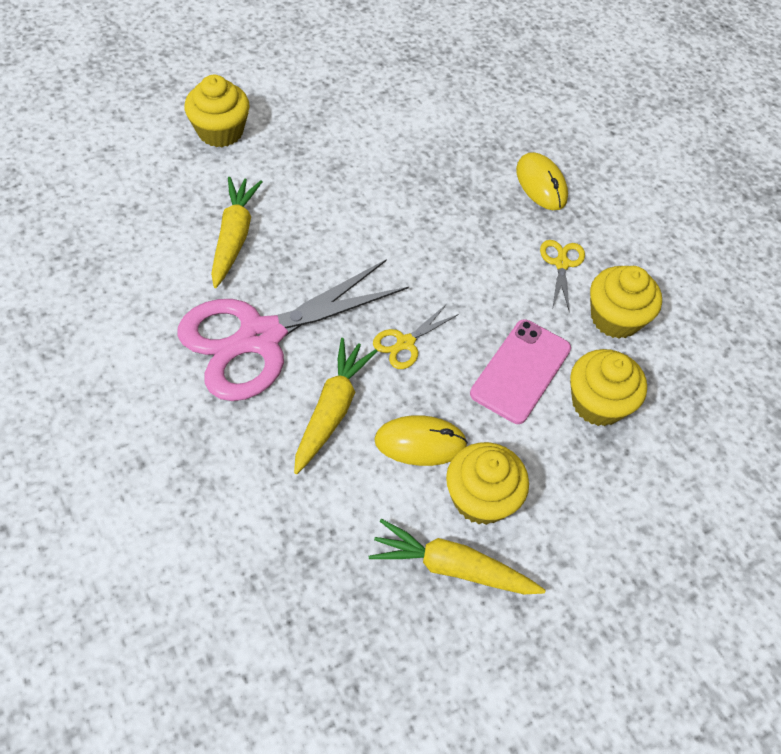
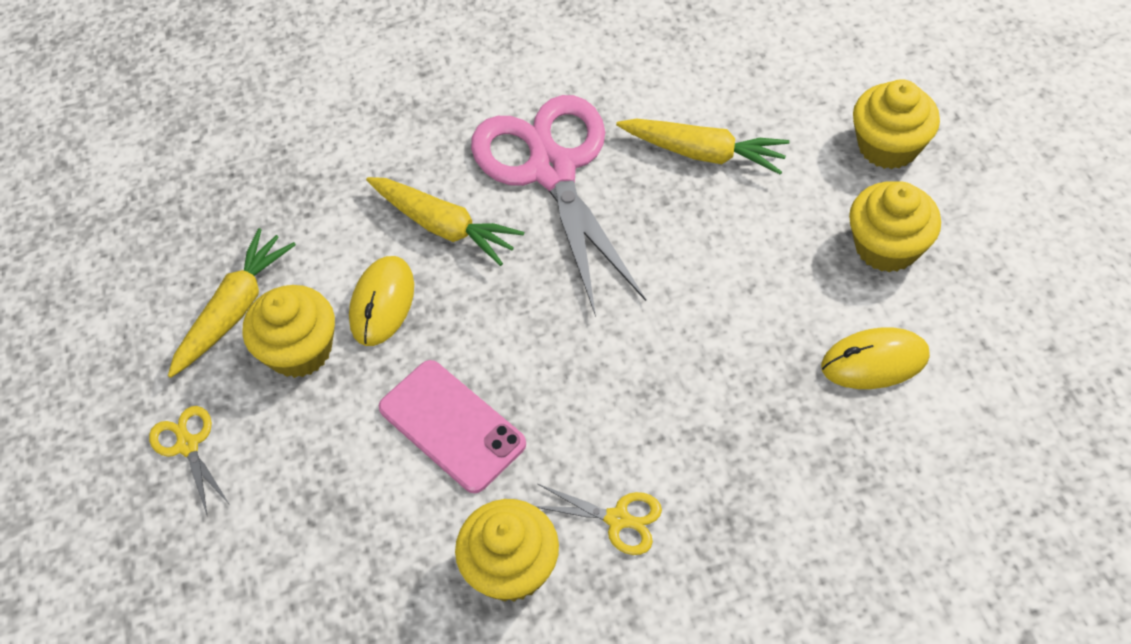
camera: 110 degrees right, 0 degrees up
(405, 343) = (518, 307): yellow scissors -> yellow scissors (188, 445)
(541, 184) = (778, 528): yellow mouse -> yellow mouse (874, 361)
(598, 403) = (385, 506): yellow cupcake -> yellow cupcake (886, 247)

